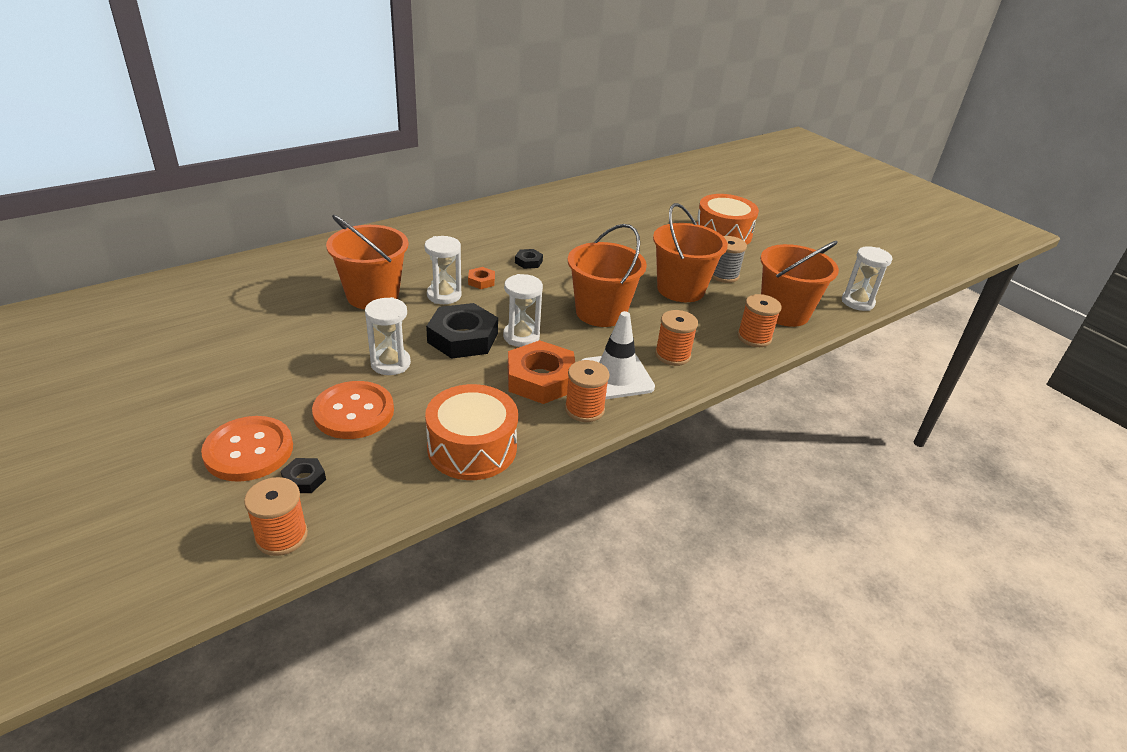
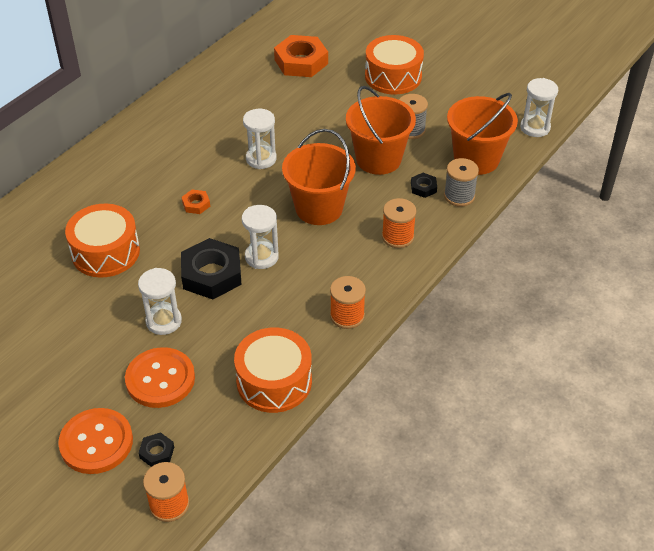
camera: 15 degrees left, 10 degrees up
(373, 296) = (105, 252): orange bucket -> orange drum
(444, 295) = (170, 231): white hourglass -> white hourglass (261, 159)
(528, 262) = (228, 167): black nut -> black nut (423, 188)
(541, 379) = (298, 297): orange nut -> orange nut (301, 62)
(616, 376) = (359, 274): white traffic cone -> none
(754, 337) = (459, 196): orange spool -> grey spool

